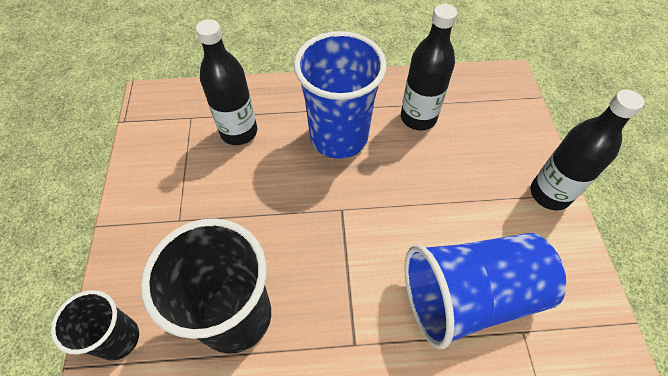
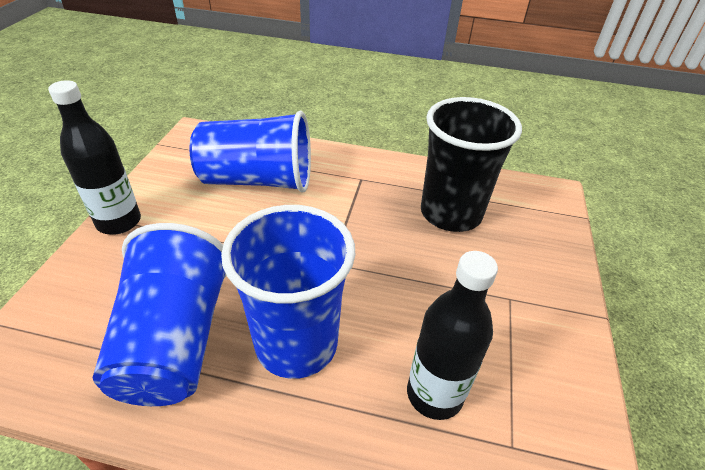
camera: 165 degrees left, 15 degrees down
(118, 338) = (548, 223): black cup -> none
(418, 118) = (175, 340): black bottle -> blue cup

